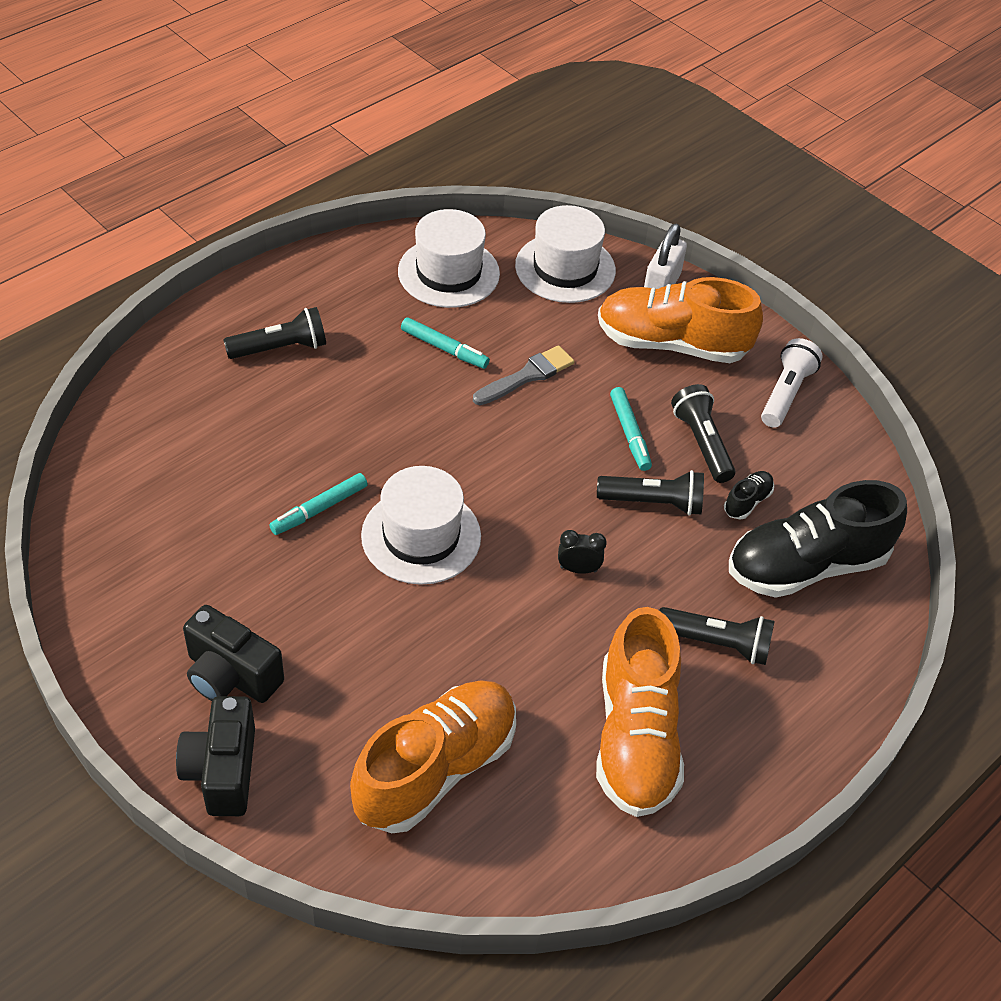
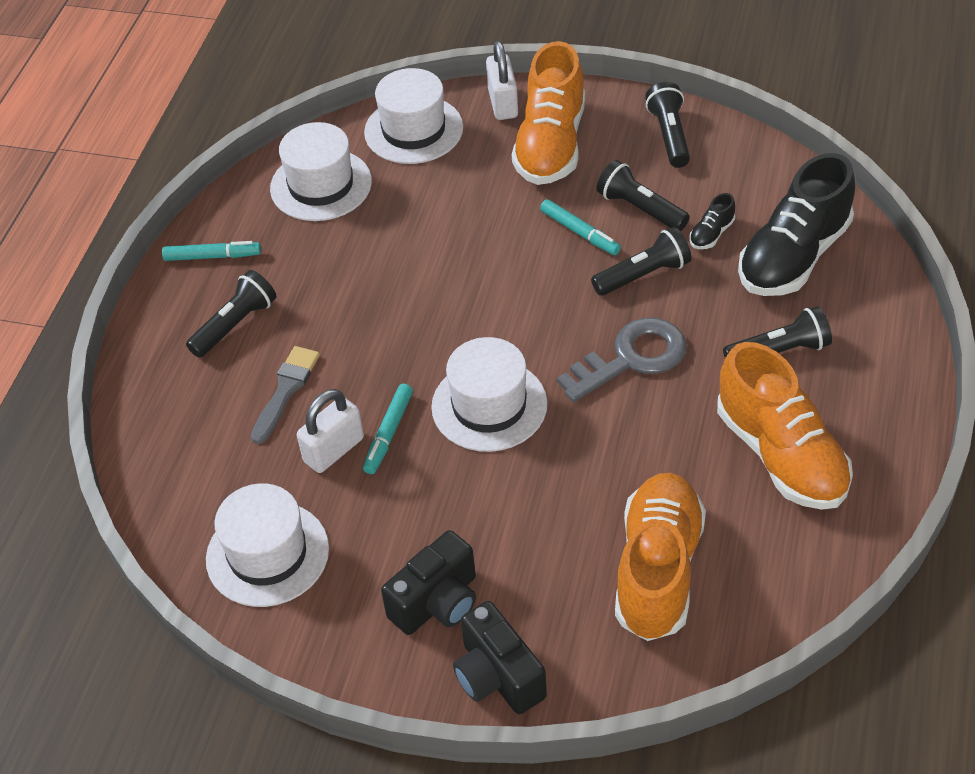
camera: 25 degrees left, 0 degrees up
(139, 549) = (267, 554): none -> white hat
(231, 675) = (437, 602): black camera -> black camera turned 45 degrees counterclockwise
(264, 496) = (334, 450): none -> white padlock
(444, 348) = (373, 248): turquoise marker -> turquoise marker (212, 256)
(527, 376) = (460, 233): grey brush -> grey brush (286, 390)
(578, 569) = (632, 358): black clock -> grey key
(672, 344) = (551, 144): orange shoe -> orange shoe turned 60 degrees counterclockwise
(747, 502) = (711, 234): black shoe -> black shoe turned 150 degrees counterclockwise
(785, 393) = (669, 135): white flashlight -> black flashlight

